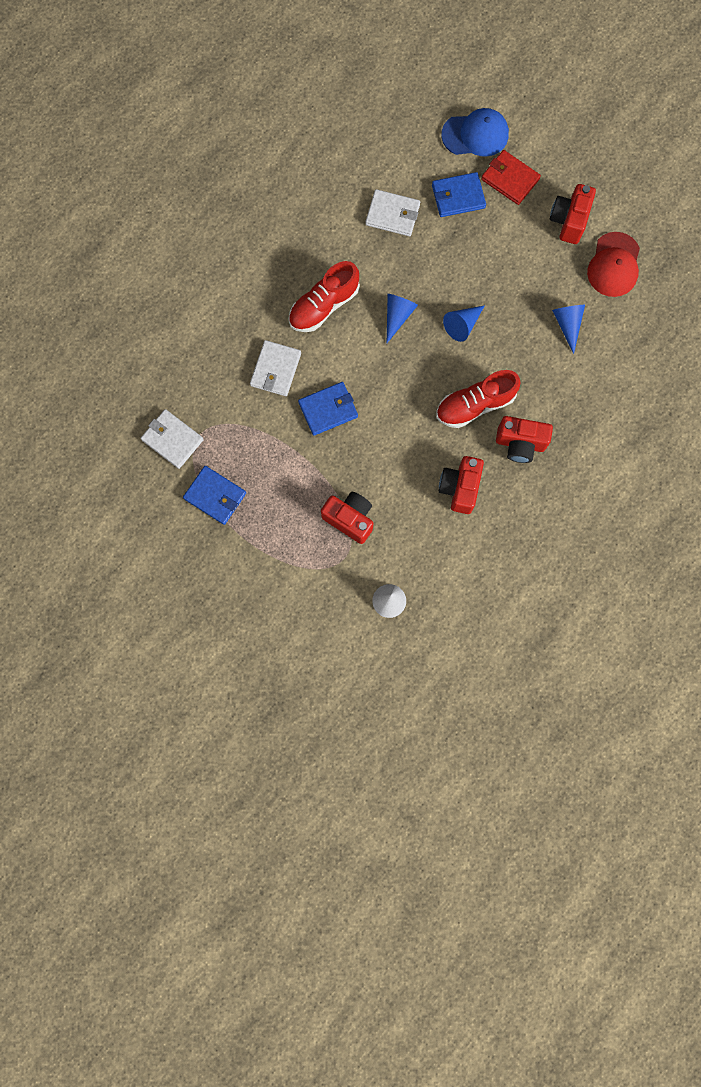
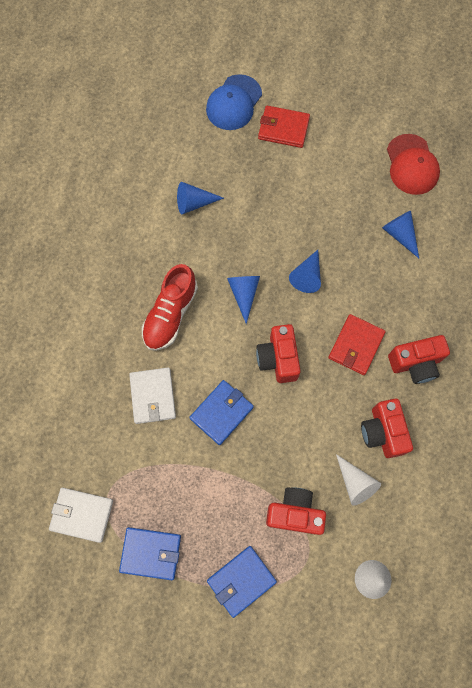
camera: 25 degrees left, 5 degrees down
(392, 214) = (194, 203): white wallet -> blue cone
(414, 519) = (355, 483): none -> white cone
(458, 197) = (245, 162): blue wallet -> blue wallet (241, 581)
(475, 135) = (234, 103): blue cap -> blue cap turned 150 degrees clockwise
(475, 405) = (356, 345): red shoe -> red wallet
(568, 221) = (353, 143): red camera -> red camera (278, 359)

